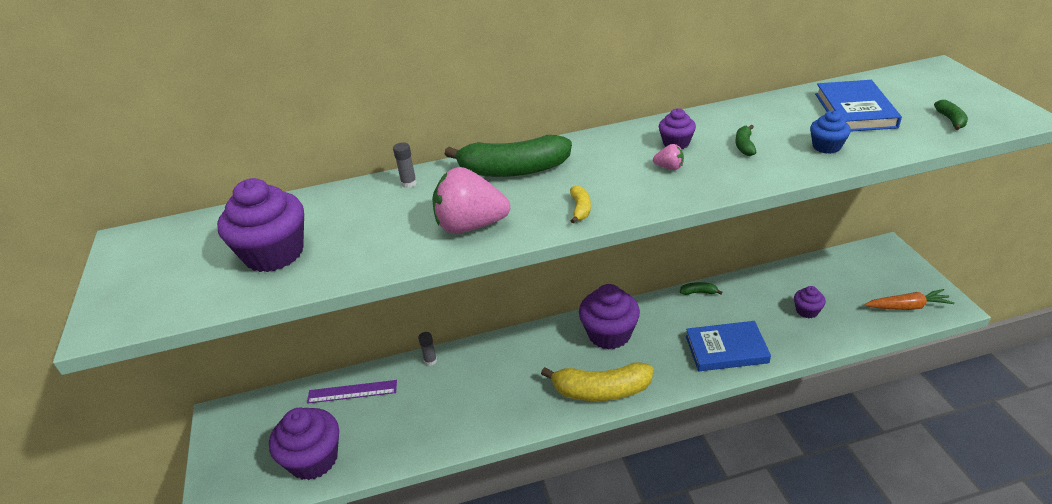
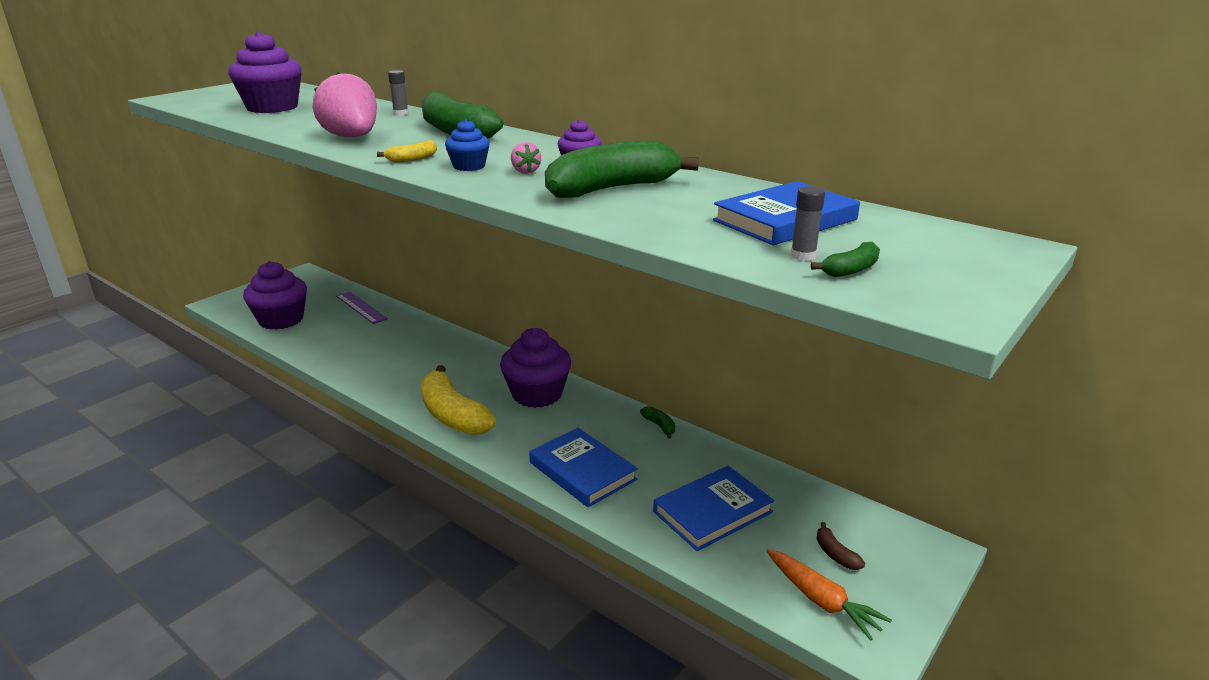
camera: 50 degrees right, 10 degrees down
(430, 361) = (422, 324): grey glue stick -> grey glue stick (803, 256)
(744, 146) = (612, 189): green banana -> green banana, size x2.38
(807, 311) = (712, 512): purple cupcake -> blue book
(826, 146) = (665, 219): blue cupcake -> blue cupcake (469, 166)
(872, 283) = (835, 554): none -> brown banana

